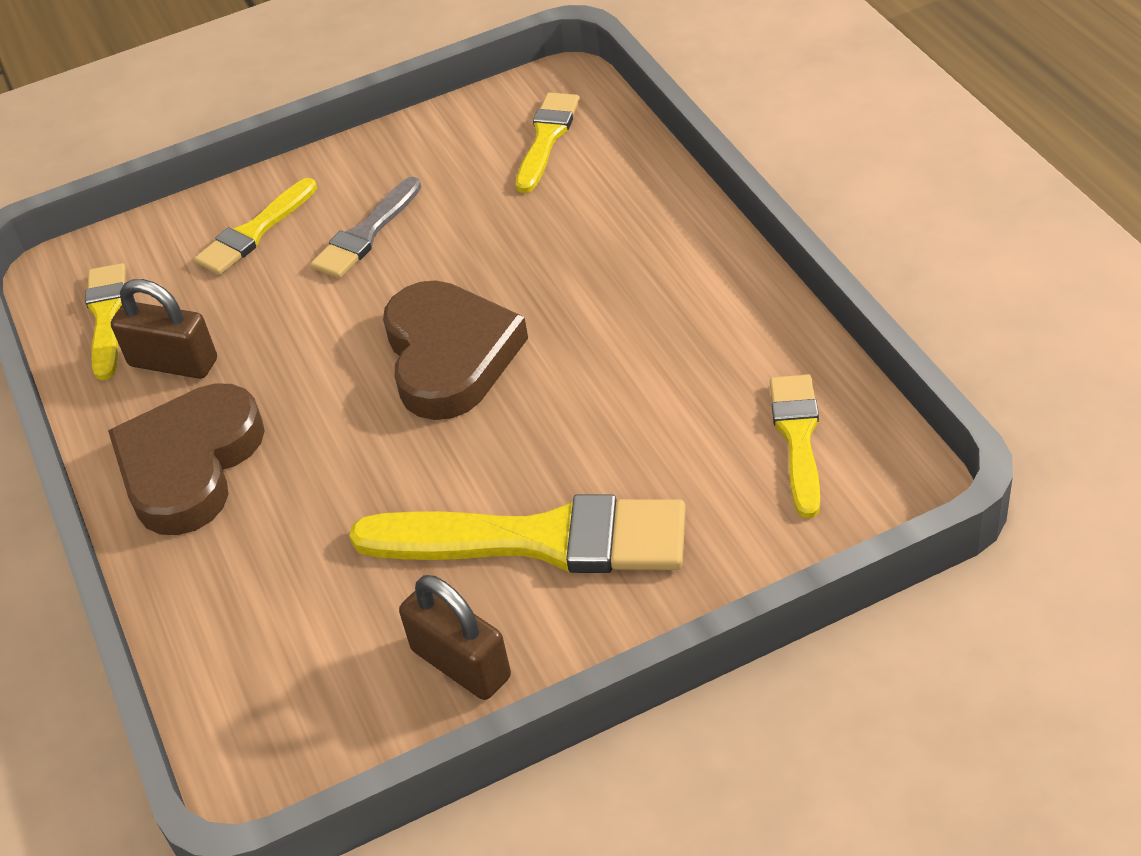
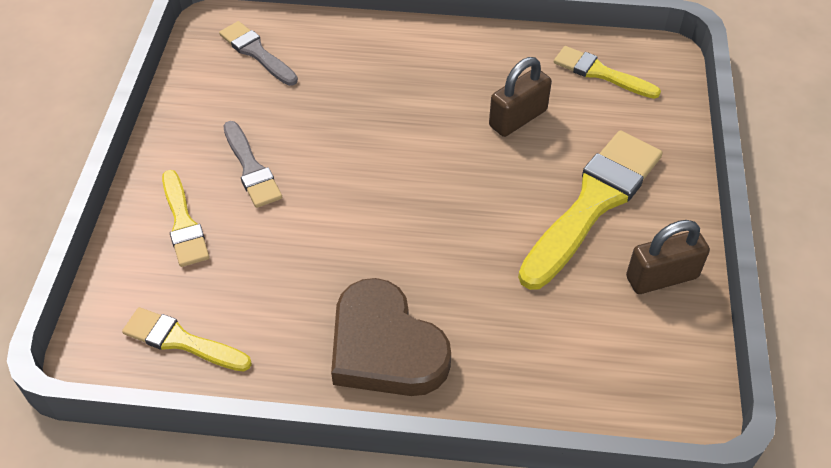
camera: 65 degrees left, 5 degrees up
(173, 362) = (273, 319): brown padlock -> brown padlock (518, 118)
(449, 356) = (407, 177): brown heart -> none
(546, 138) = (256, 53): yellow brush -> grey brush

